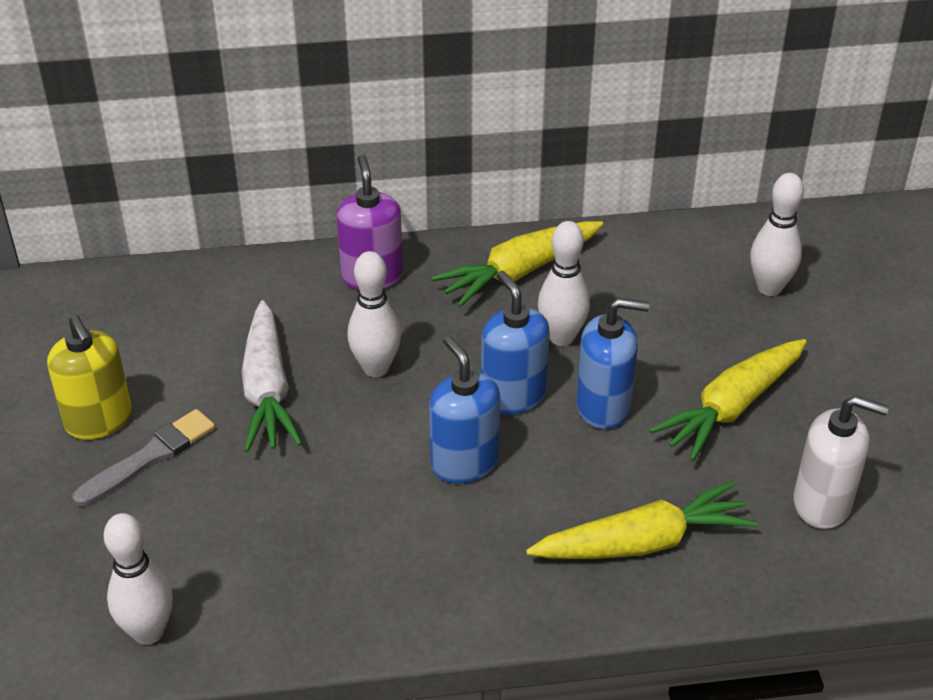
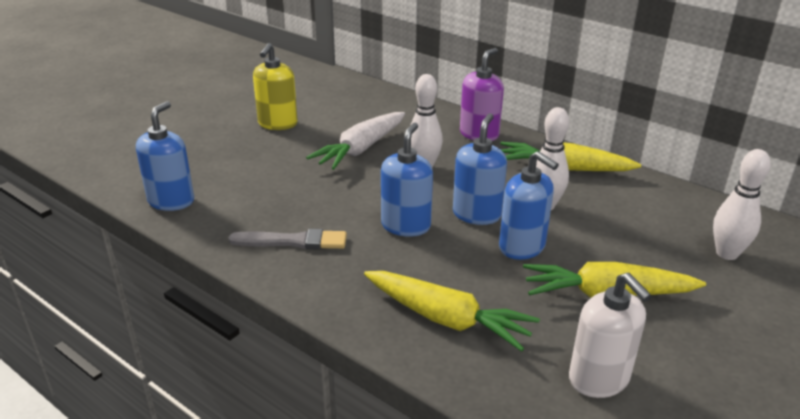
camera: 45 degrees right, 10 degrees down
(148, 632) = (171, 201): white bowling pin -> blue soap dispenser
(149, 457) = (274, 145): grey brush -> grey brush (293, 241)

